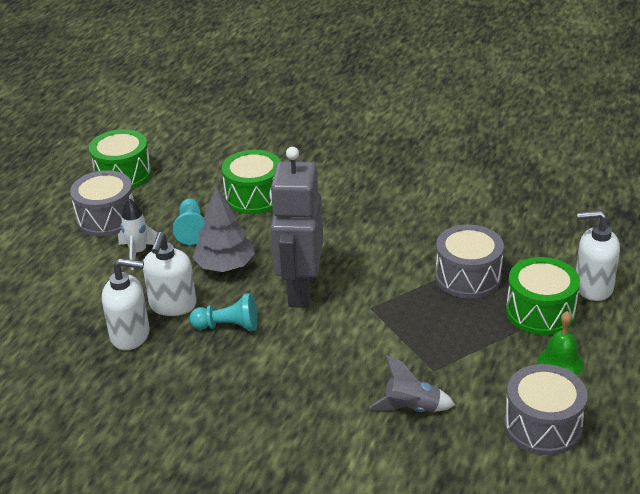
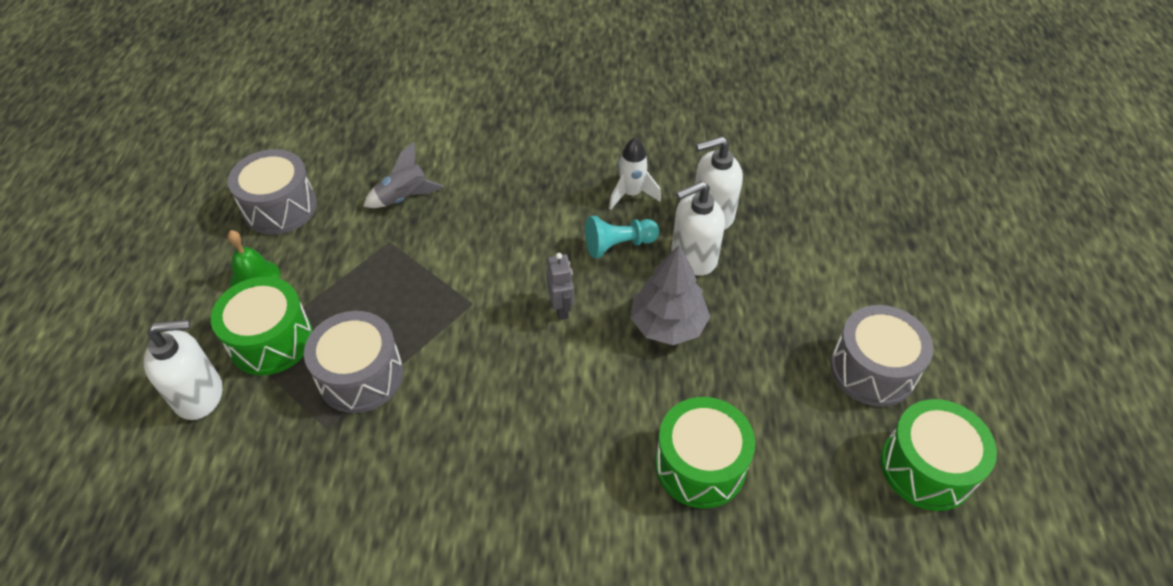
camera: 160 degrees right, 15 degrees up
(138, 253) = (785, 321): white rocket -> white rocket (631, 194)
(173, 305) = (693, 257): white soap dispenser -> white soap dispenser turned 105 degrees counterclockwise
(191, 230) = (747, 375): turquoise pawn -> none
(300, 290) = (561, 308): grey robot -> grey robot, size x0.42

